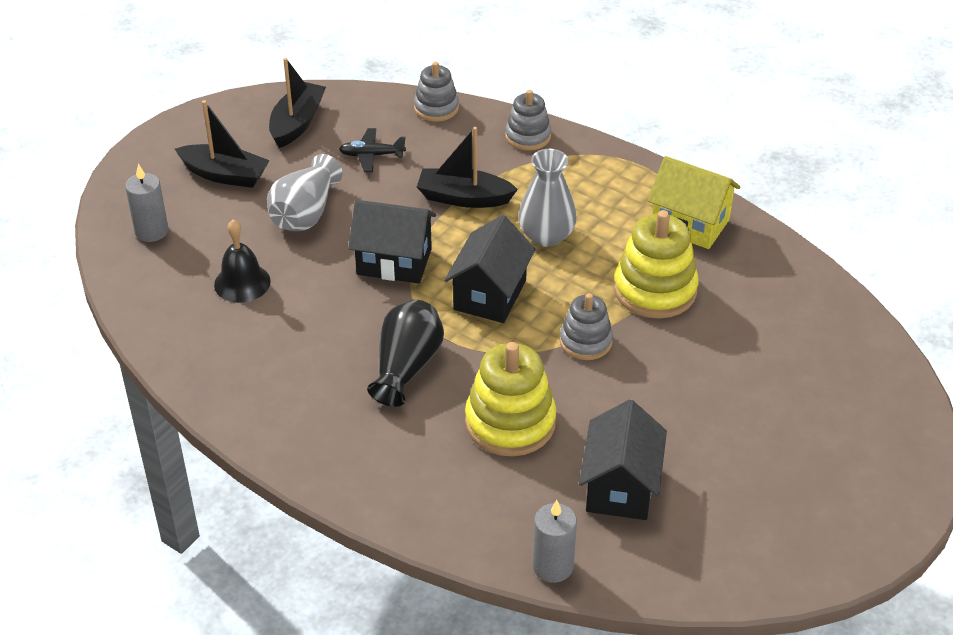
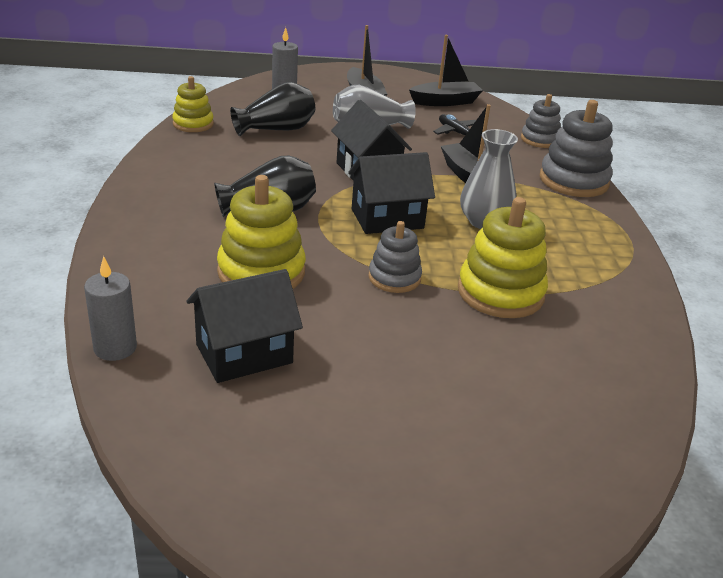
camera: 50 degrees right, 10 degrees down
(167, 343) = (193, 124): none -> yellow stacking toy
(242, 283) = (276, 129): black bell -> black vase
(528, 136) = (573, 181): grey stacking toy -> grey stacking toy, size x1.63
(690, 224) = (604, 285): yellow house -> none

